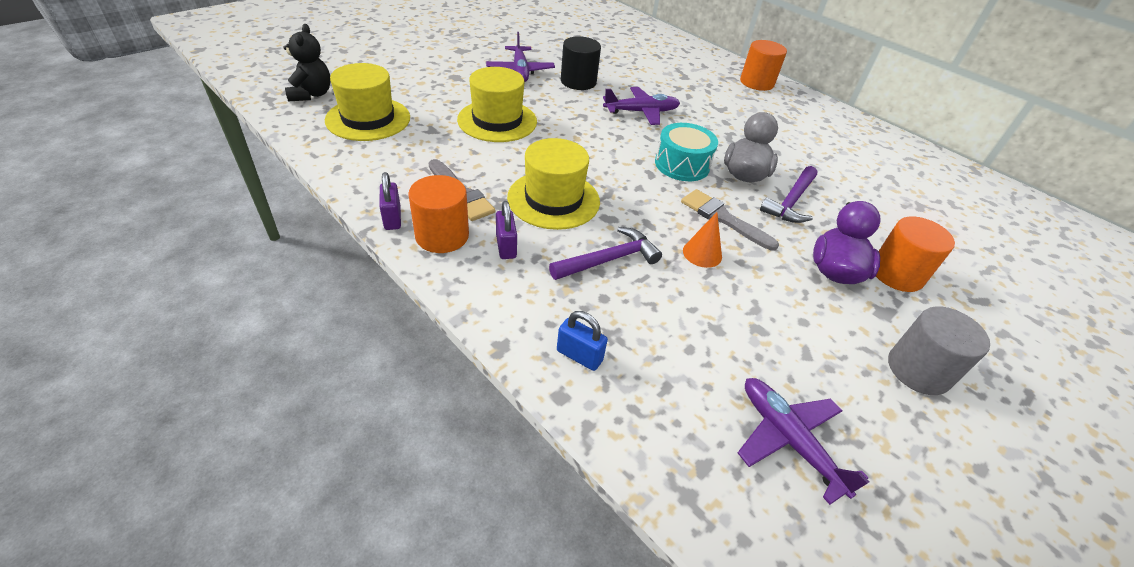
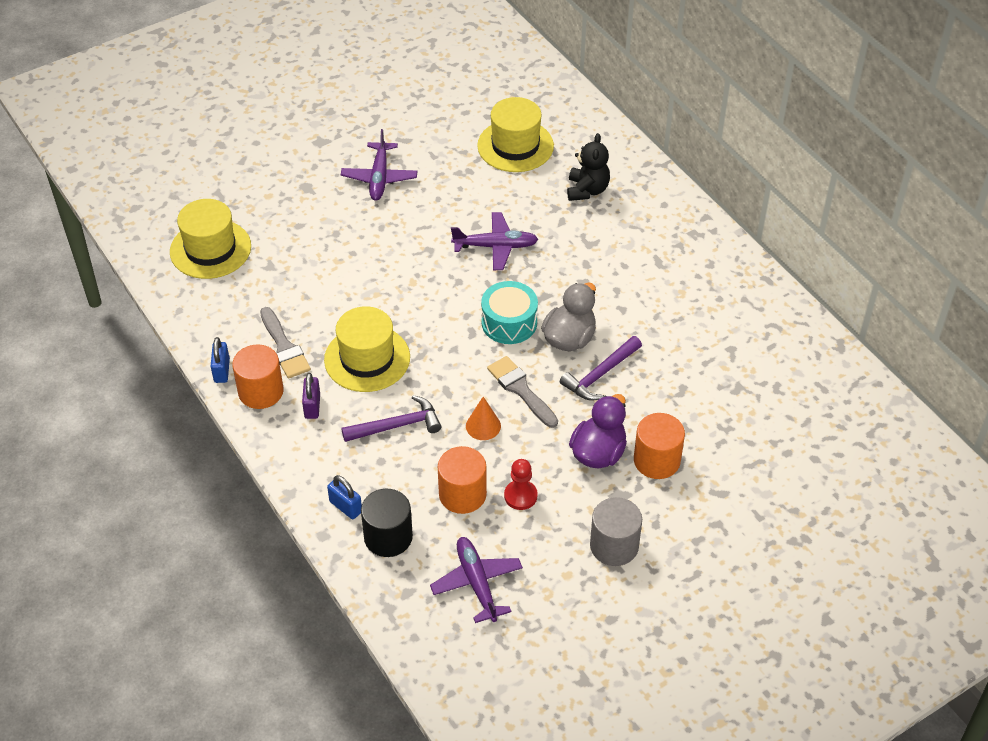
camera: 15 degrees right, 5 degrees up
(311, 94) = (158, 212): black teddy bear -> black teddy bear (587, 190)
(392, 218) = (222, 371): purple padlock -> blue padlock
(497, 121) = (337, 255): yellow hat -> yellow hat (515, 146)
(578, 82) = (440, 196): black cylinder -> black cylinder (388, 537)
(756, 82) = (657, 200): orange cylinder -> orange cylinder (462, 494)
(781, 322) = (520, 496): none -> red pawn

